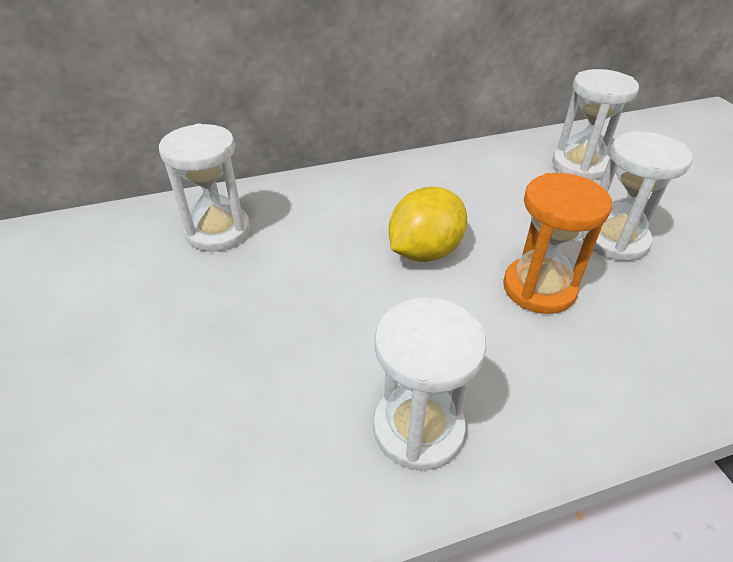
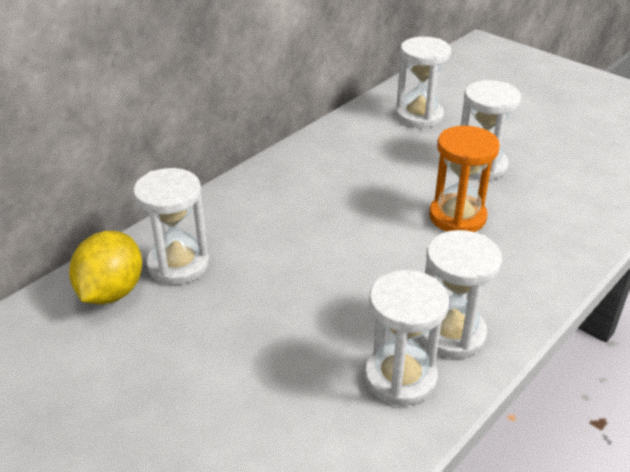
camera: 30 degrees left, 5 degrees down
(313, 455) = (400, 377): none -> white hourglass
(425, 251) = (360, 220): yellow lemon -> yellow lemon (111, 292)

